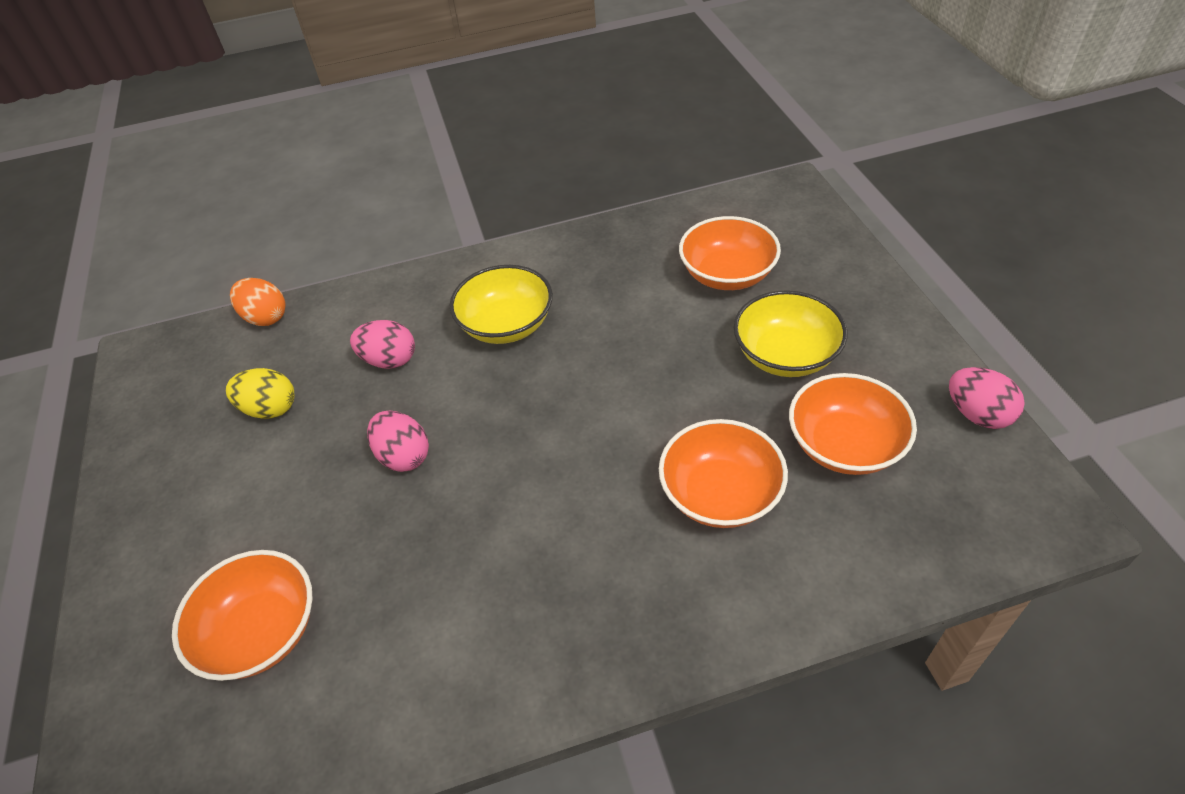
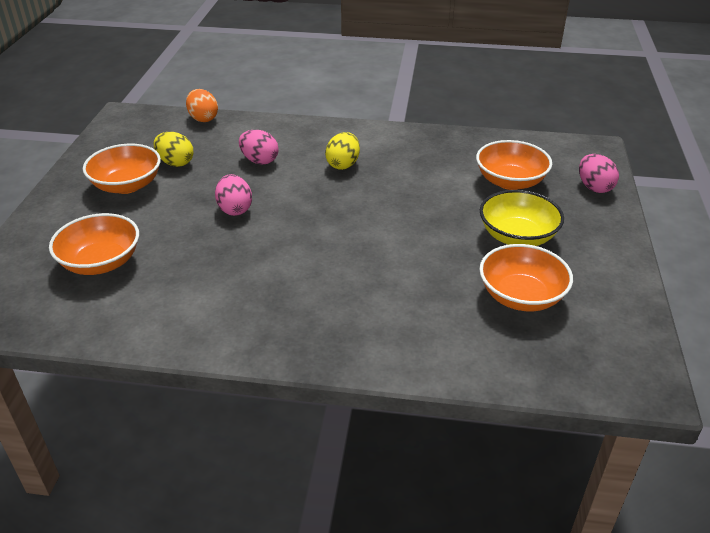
camera: 20 degrees right, 10 degrees down
(506, 325) = (343, 164): yellow bowl -> yellow egg
(720, 494) = (416, 292): orange bowl -> orange bowl (127, 185)
(977, 414) = (633, 312): pink egg -> pink egg (594, 187)

